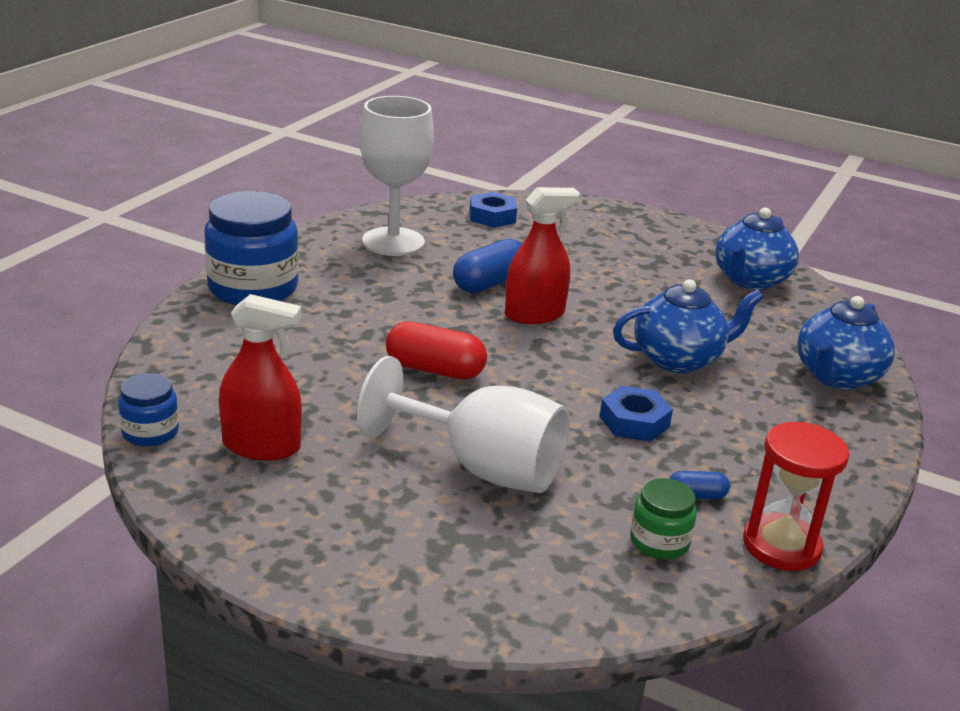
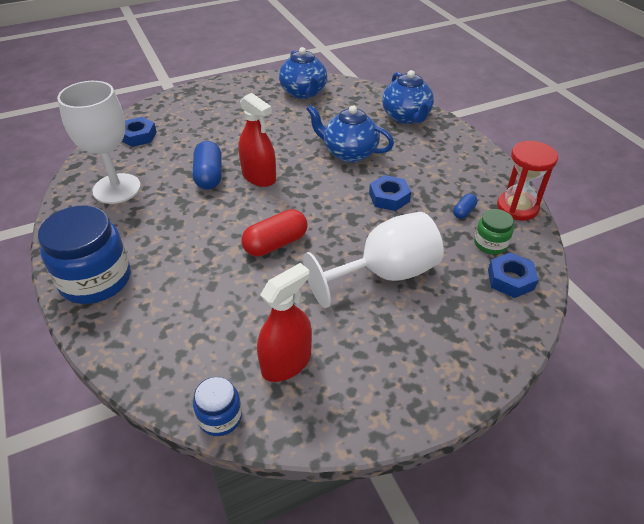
camera: 50 degrees left, 15 degrees up
(534, 314) = (259, 177): red spray bottle -> red spray bottle turned 120 degrees clockwise
(606, 583) = (510, 279): none -> blue nut
(679, 359) = (349, 153): blue teapot -> blue teapot turned 90 degrees counterclockwise

